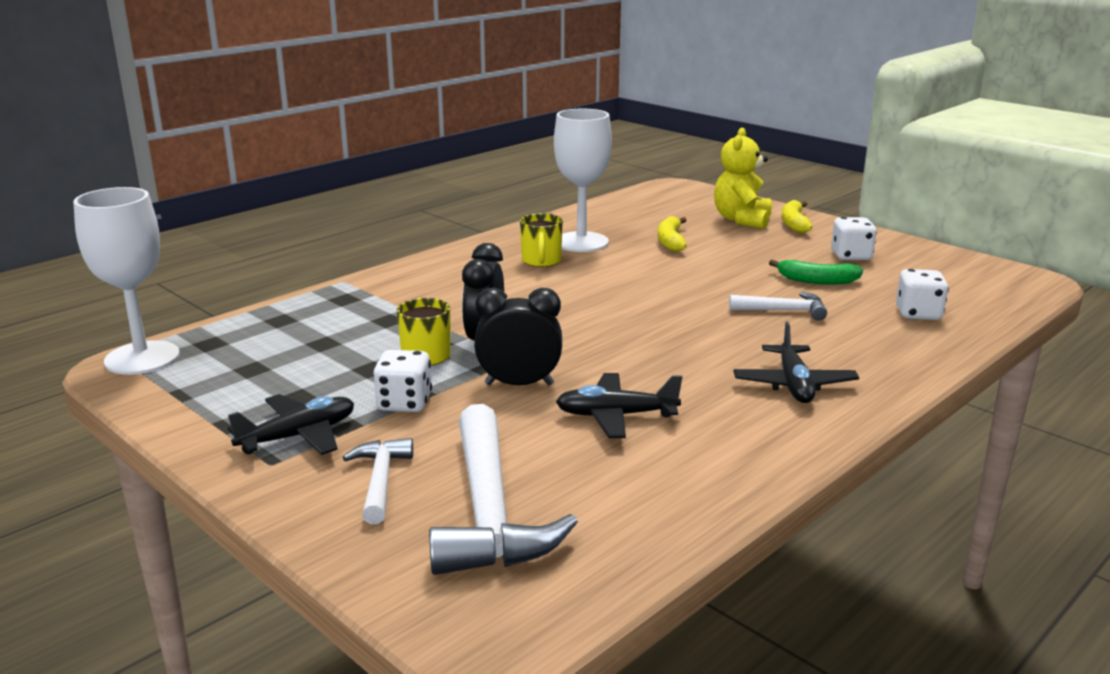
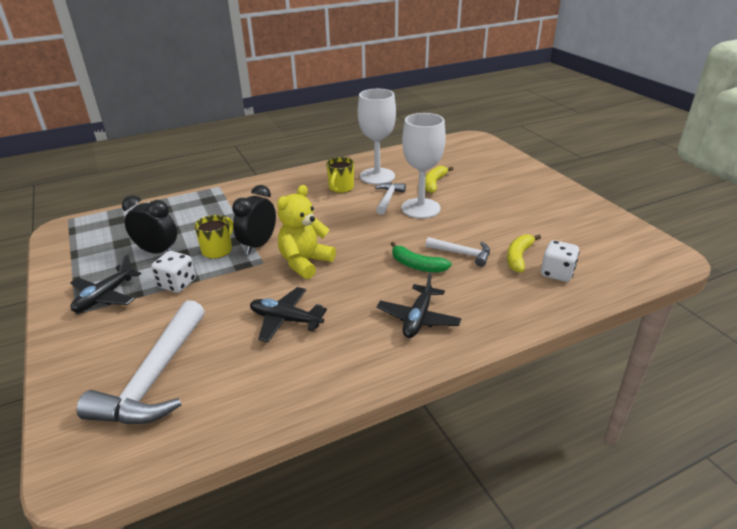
camera: 20 degrees right, 10 degrees up
(142, 358) = (77, 225): white goblet -> white goblet (420, 208)
(299, 436) = (105, 296): black plane -> black plane turned 135 degrees clockwise
(380, 480) = (118, 339): white hammer -> white hammer (388, 199)
(519, 384) = (250, 283): black clock -> black clock (157, 251)
(742, 220) = (496, 172): yellow teddy bear -> yellow teddy bear (305, 263)
(794, 223) = (530, 180): yellow banana -> yellow banana (518, 257)
(817, 281) = (506, 232): green banana -> green banana (417, 265)
(851, 256) = (548, 214): white dice -> none

